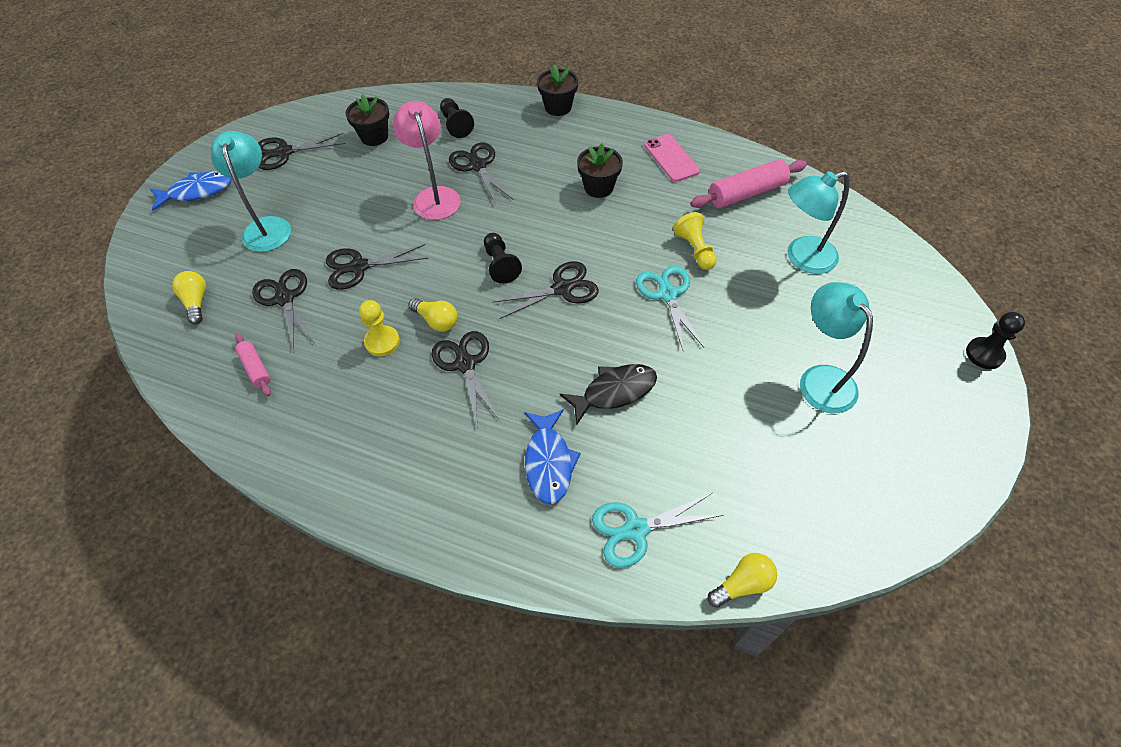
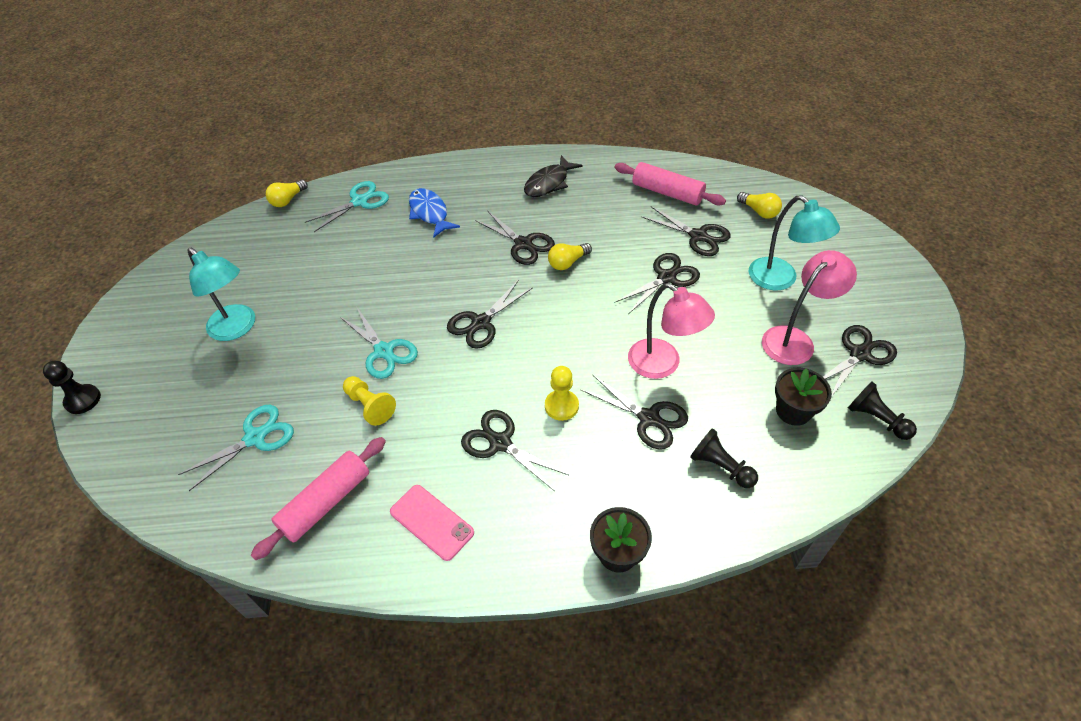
camera: 155 degrees right, 5 degrees down
(197, 191) = (881, 285): blue fish -> none
(256, 368) = (667, 193): pink rolling pin -> pink rolling pin, size x1.79
(316, 178) = (794, 339): none -> pink lamp
(382, 342) = (596, 236): yellow pawn -> yellow pawn (561, 406)
(436, 321) = (567, 262): yellow light bulb -> yellow light bulb turned 45 degrees counterclockwise
(500, 265) = (548, 323): black pawn -> black pawn (876, 419)
(598, 187) = (500, 443): black flower pot -> black scissors
(614, 392) = (402, 264): black fish -> black fish (549, 183)
(802, 258) = (255, 437): turquoise lamp -> turquoise scissors

